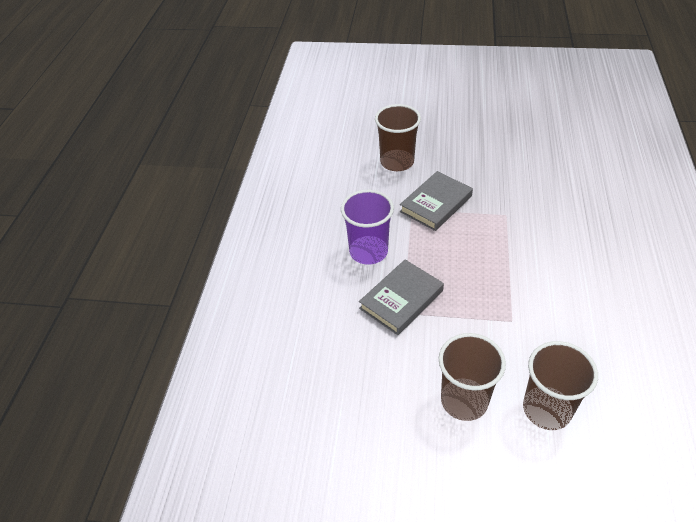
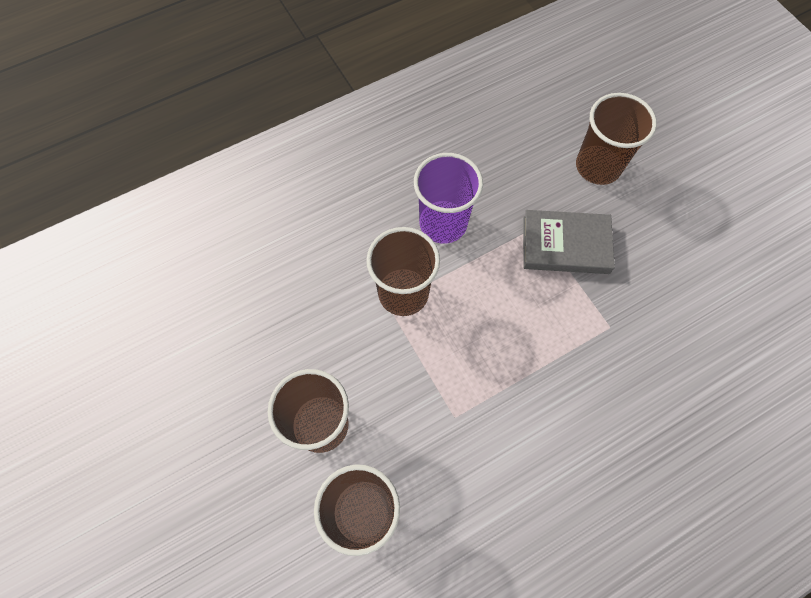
camera: 50 degrees right, 20 degrees up
(401, 299) = (403, 293): grey book -> brown cup

